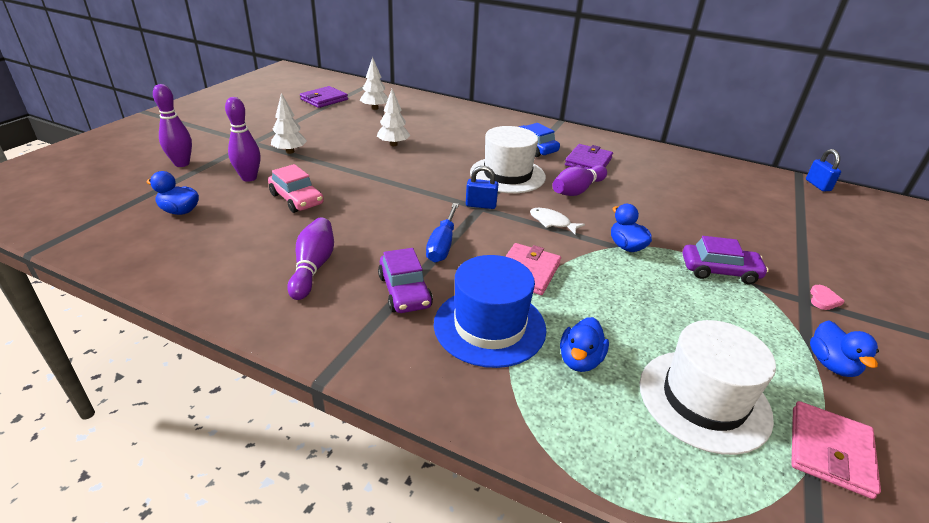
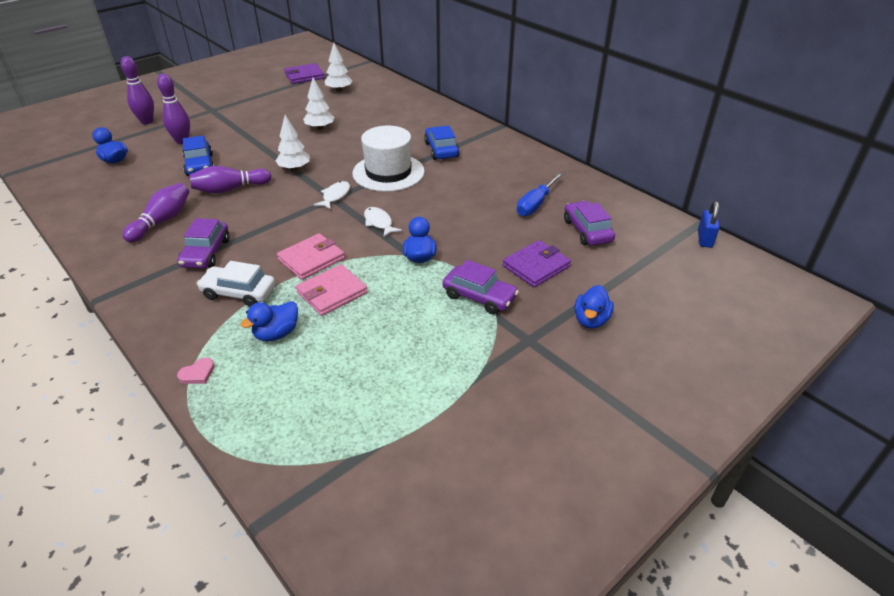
camera: 25 degrees right, 5 degrees up
(290, 151) = (232, 122): white tree -> white tree (294, 169)
(297, 199) = (200, 165): pink car -> blue car
(442, 245) = (269, 223): blue screwdriver -> blue screwdriver (535, 204)
(481, 205) = (335, 196): blue padlock -> white fish
(489, 326) = (239, 293): blue hat -> white car
(577, 190) = (436, 198): purple bowling pin -> purple bowling pin (230, 189)
(588, 162) = (480, 172): purple wallet -> purple wallet (536, 266)
(704, 399) = (336, 387): white hat -> none
(731, 195) = (587, 231): none -> purple car
(823, 299) = (547, 344): pink heart -> pink heart (197, 373)
(830, 451) = (388, 450): pink wallet -> pink wallet (332, 293)
(831, 364) = (478, 395): blue duck -> blue duck (591, 320)

